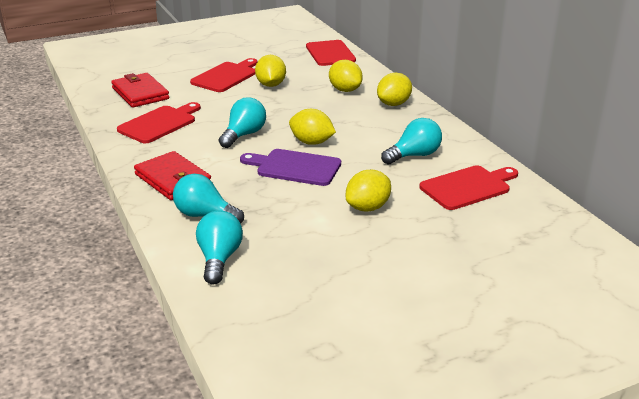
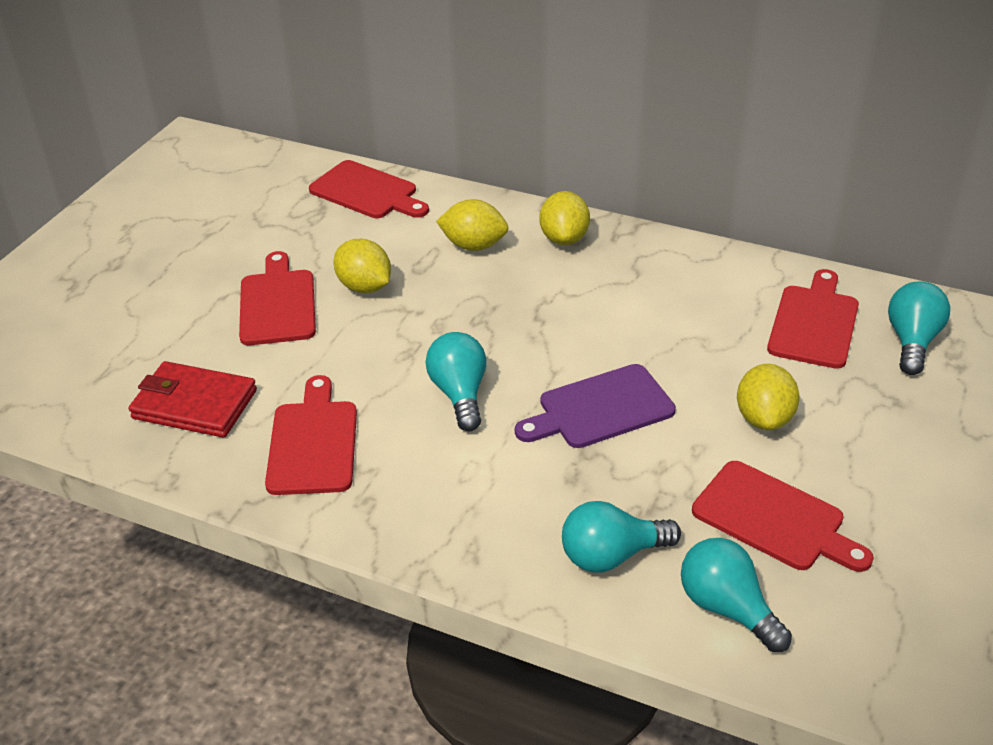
camera: 40 degrees left, 10 degrees up
(173, 179) = (483, 526): red wallet -> none
(301, 243) = (774, 519): none -> red cutting board
(311, 142) = (560, 356): yellow lemon -> none
(414, 155) = (699, 309): turquoise light bulb -> turquoise light bulb (912, 341)

